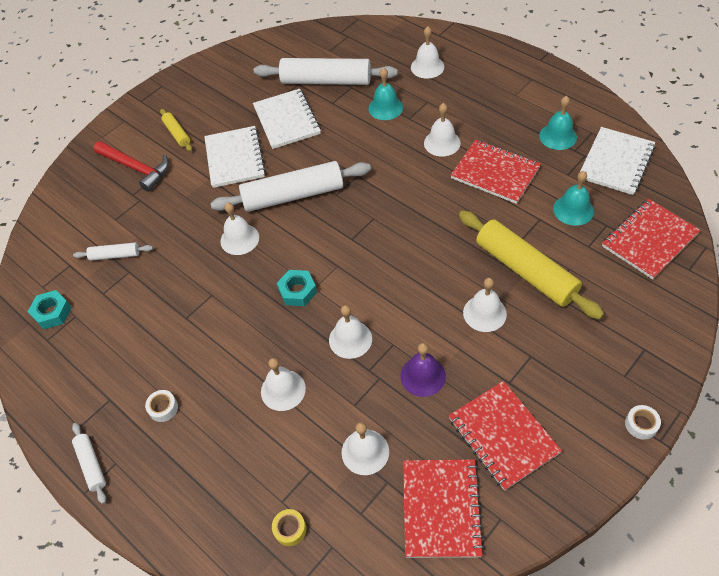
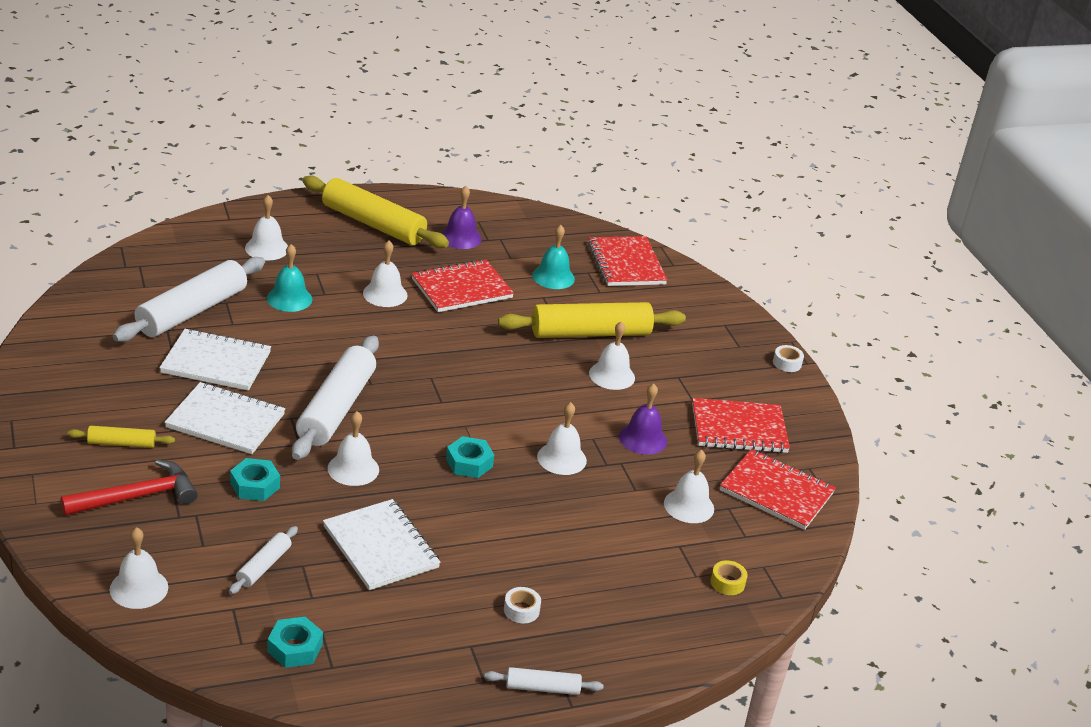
camera: 70 degrees left, 20 degrees down
(185, 207) = (255, 485): none -> turquoise nut
(283, 390) = (577, 523): white bell -> white bell (139, 588)
(516, 90) = (373, 224): none -> yellow rolling pin
(558, 136) = (460, 237): turquoise bell -> purple bell
(616, 162) = (527, 230): white notebook -> white notebook (381, 547)

